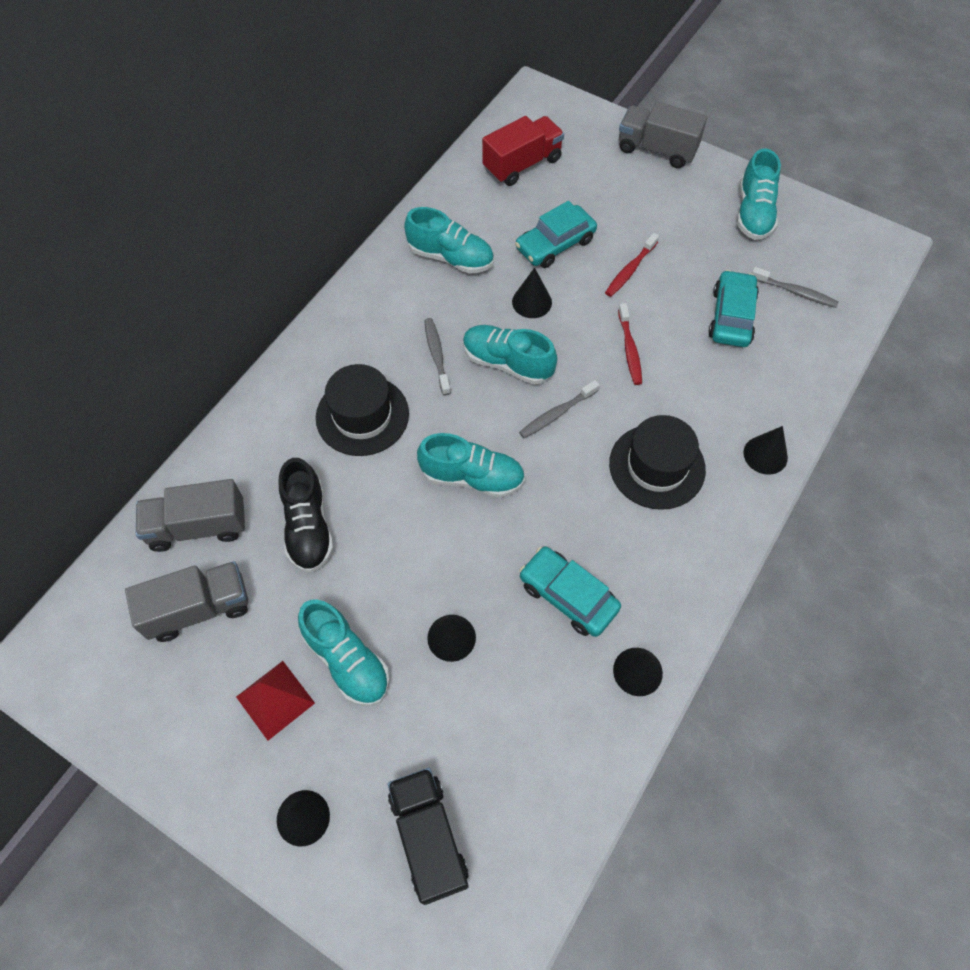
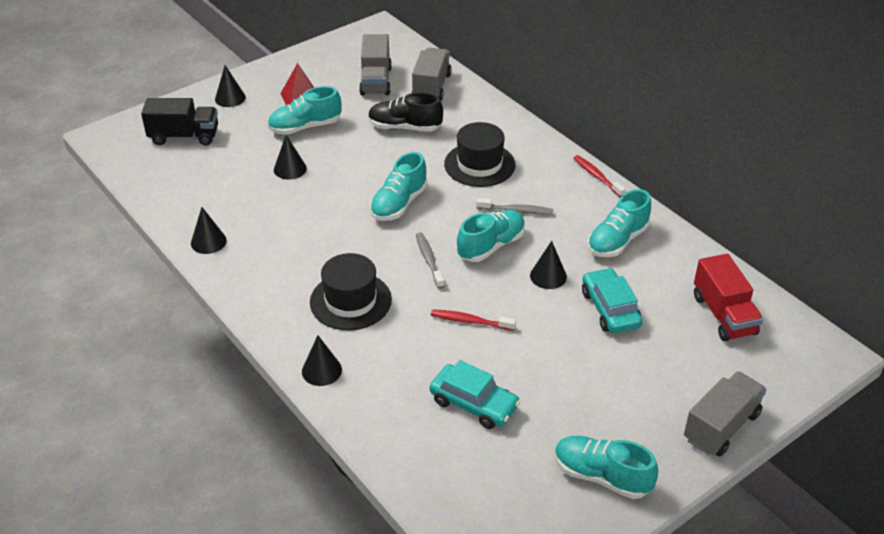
camera: 110 degrees right, 20 degrees down
(568, 596) = (281, 225): turquoise car -> none
(630, 270) = (559, 350): red toothbrush -> red toothbrush (597, 176)
(795, 292) = (481, 466): grey toothbrush -> none

